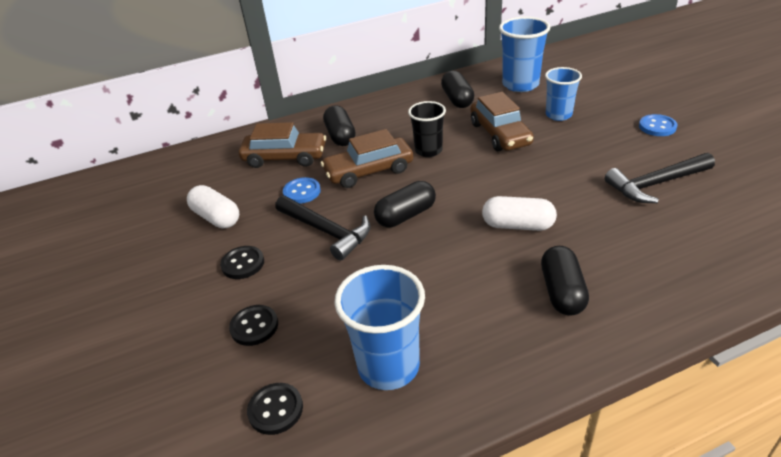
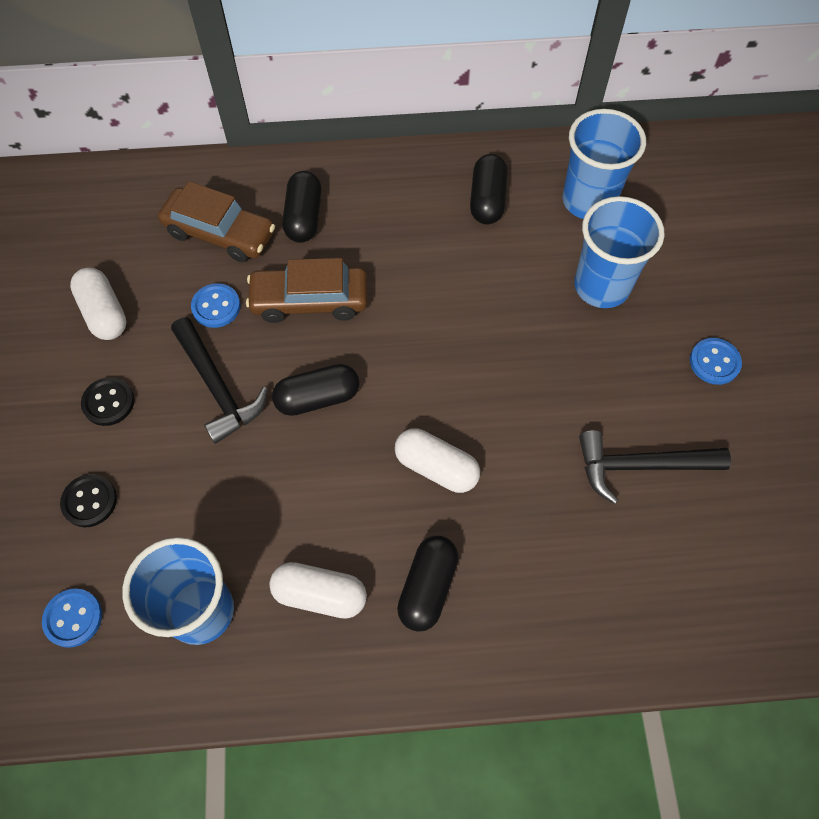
camera: 15 degrees right, 25 degrees up
(275, 409) = (73, 618): black button -> blue button
(428, 150) = (399, 291): black cup -> none
(481, 323) = (320, 594): none -> white capsule
(500, 134) = (504, 295): brown car -> none
(558, 115) = (601, 286): blue cup -> blue cup, size x1.51

